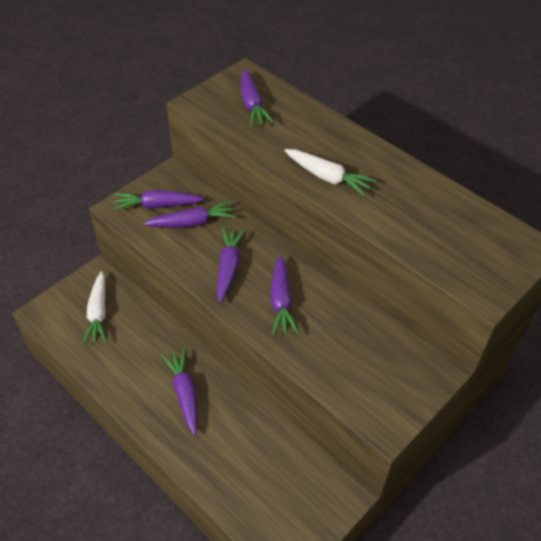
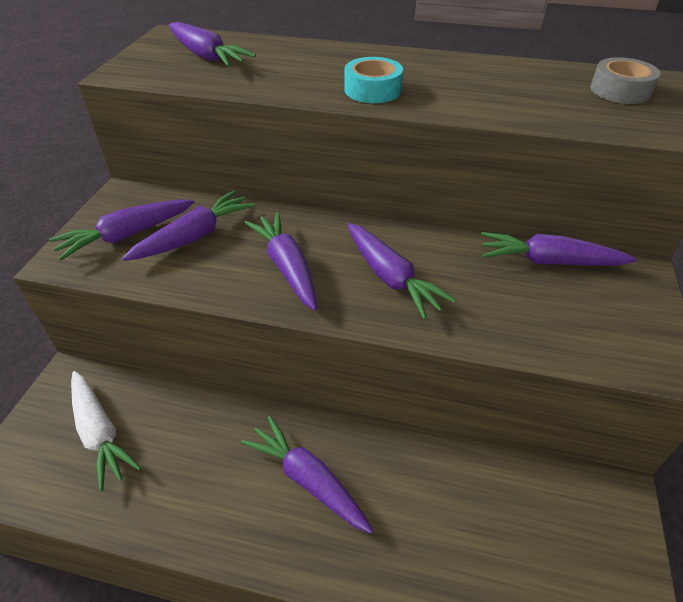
camera: 30 degrees left, 5 degrees down
(328, 177) = (372, 90): white carrot -> turquoise tape
(386, 337) = (549, 261): none -> purple carrot
(491, 245) = (620, 90): none -> grey tape

